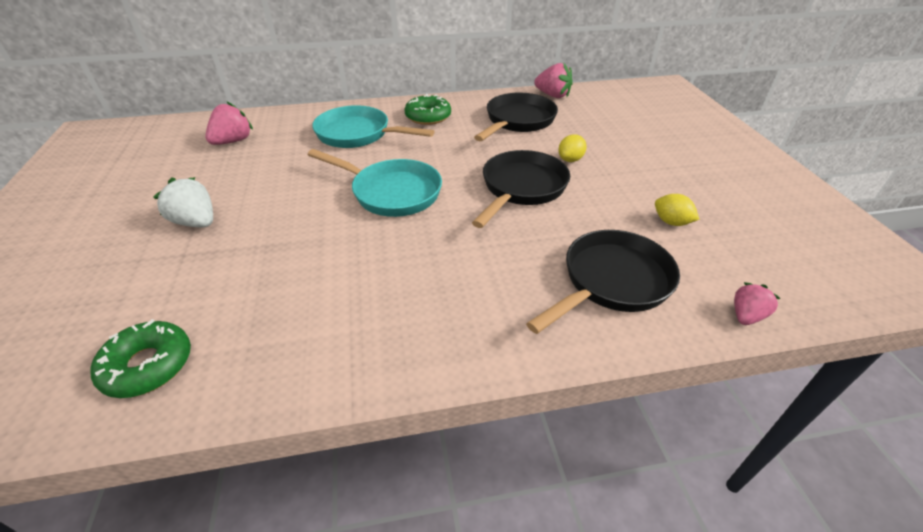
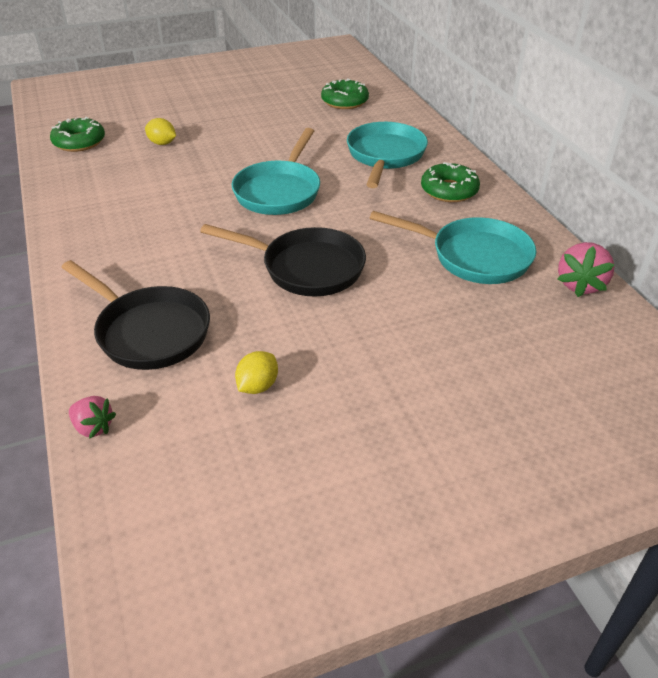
camera: 80 degrees right, 0 degrees up
(196, 222) = (220, 118): white strawberry -> none
(233, 141) = (344, 101): pink strawberry -> green donut
(518, 121) = (474, 257): black pan -> turquoise pan
(570, 160) = (384, 303): yellow lemon -> yellow lemon (162, 143)

